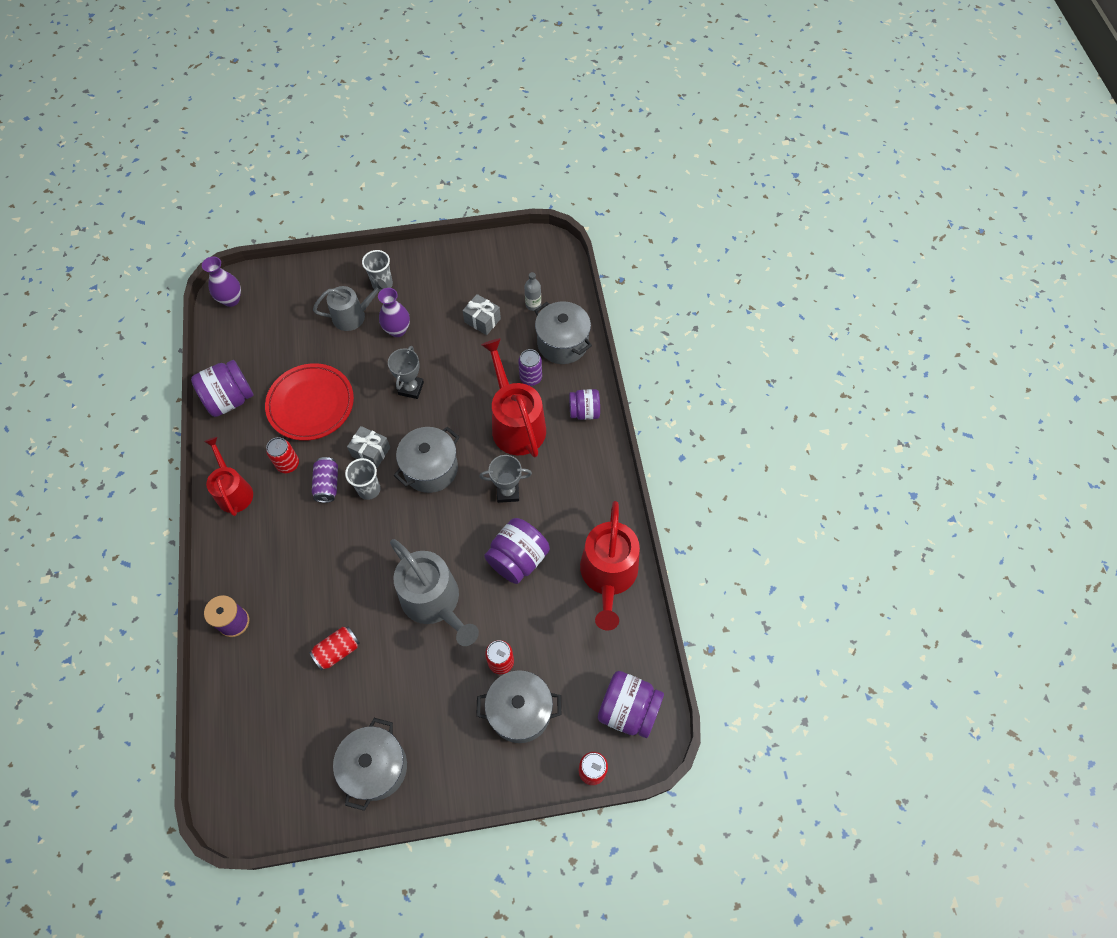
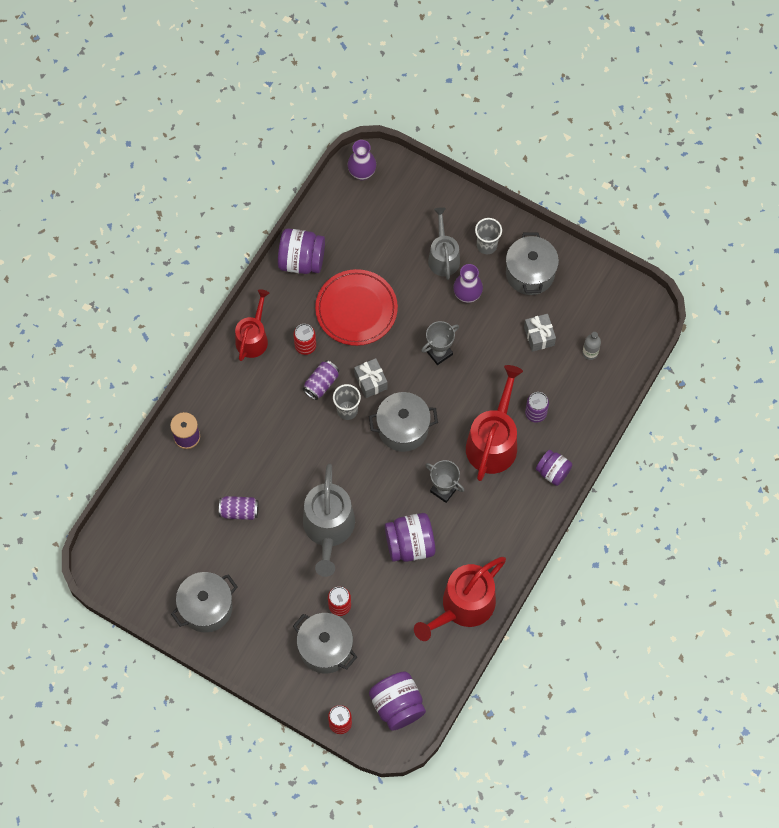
camera: 40 degrees right, 5 degrees up
(337, 651) = (239, 511): red can -> purple can
(353, 316) = (443, 257): grey watering can -> grey watering can turned 120 degrees counterclockwise
(562, 343) = (584, 403): grey pot -> grey pot (530, 273)

